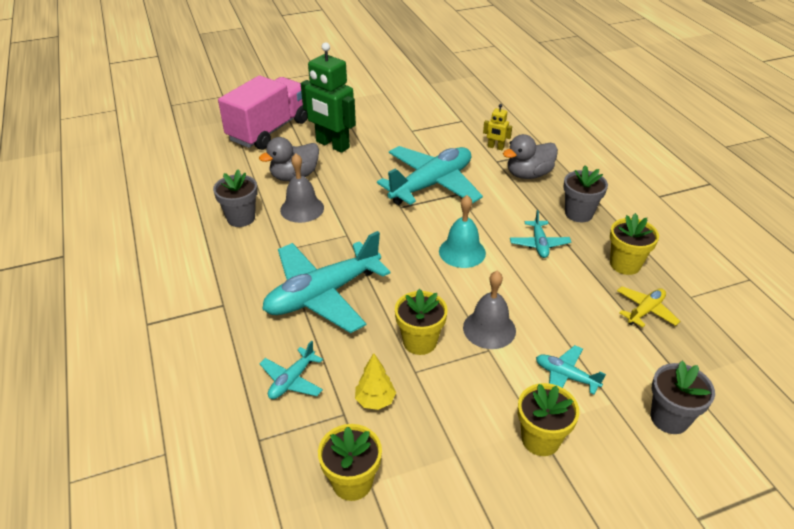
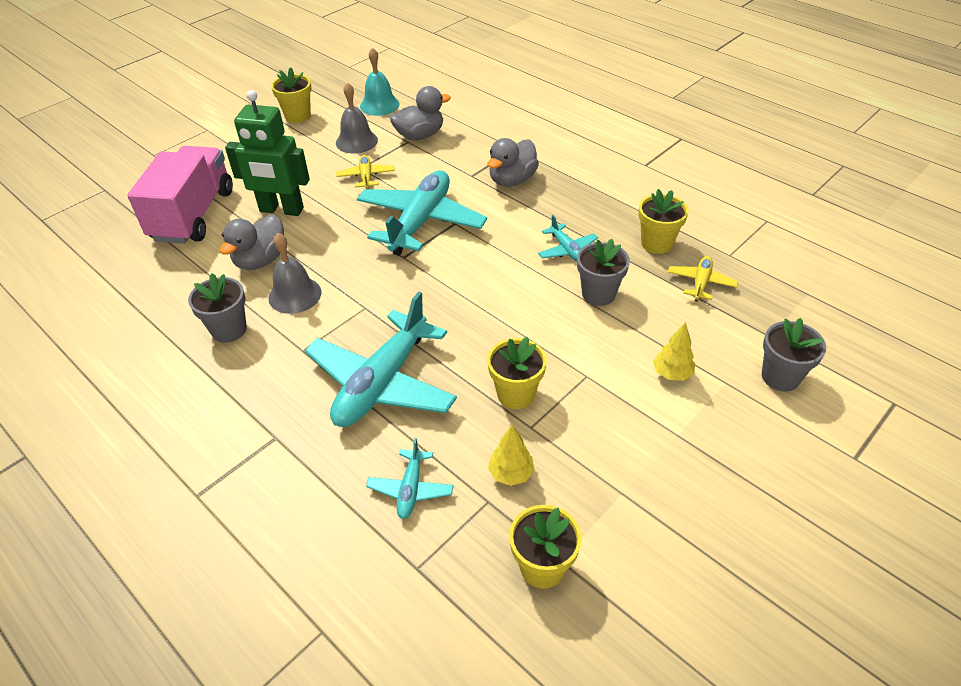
camera: 25 degrees left, 5 degrees up
(411, 139) = (366, 177): none -> yellow plane
(462, 252) = (498, 284): turquoise bell -> turquoise bell (379, 105)
(474, 119) = (420, 135): none -> grey duck
(489, 329) = (574, 354): grey bell -> grey bell (356, 141)
(495, 147) = (461, 161): yellow robot -> none
(540, 439) = (687, 444): yellow flower pot -> yellow flower pot (298, 116)
(566, 376) = (672, 374): turquoise plane -> yellow tree
(578, 213) = (584, 206): grey flower pot -> grey flower pot (598, 294)

